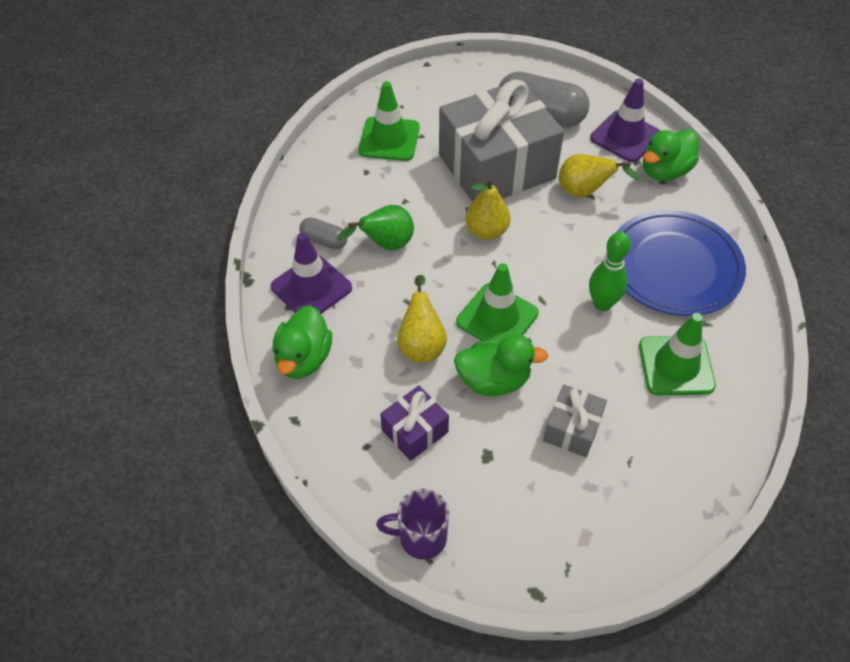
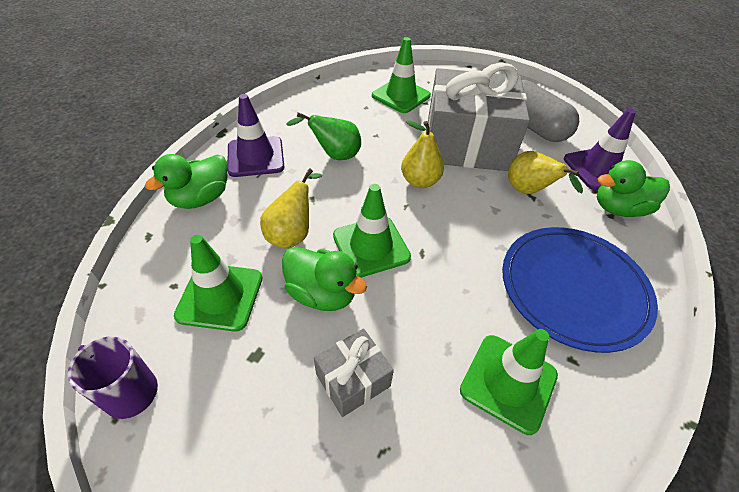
camera: 30 degrees right, 5 degrees down
(324, 240) = (295, 133): grey capsule -> none
(415, 431) = (220, 296): purple gift -> green traffic cone
(602, 304) = (475, 284): green bowling pin -> none

